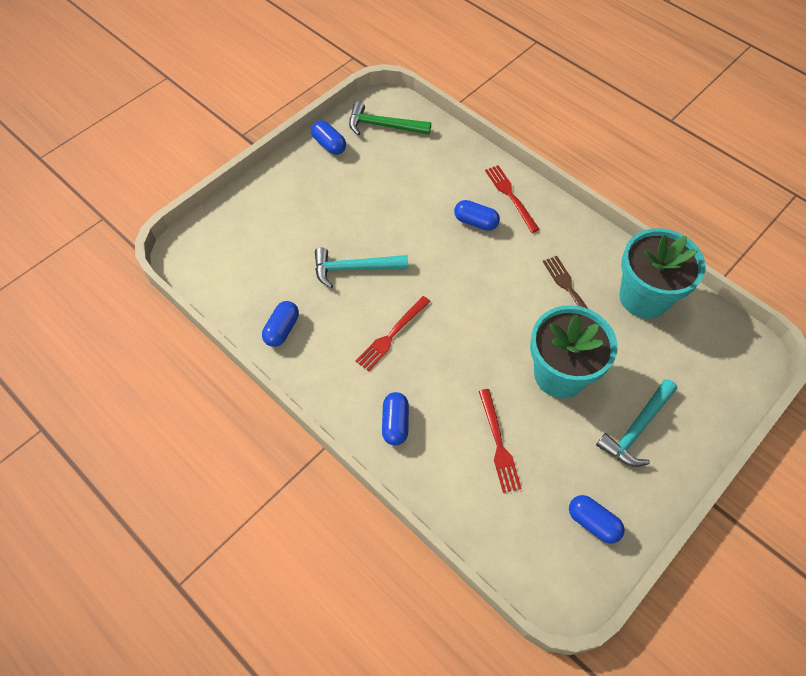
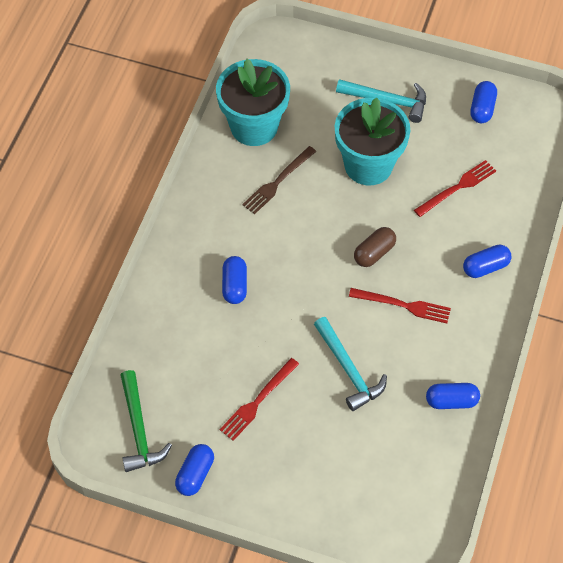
camera: 115 degrees left, 0 degrees up
(458, 336) = (374, 253): none -> brown capsule
(511, 196) = (185, 266): red fork -> red fork (258, 401)

